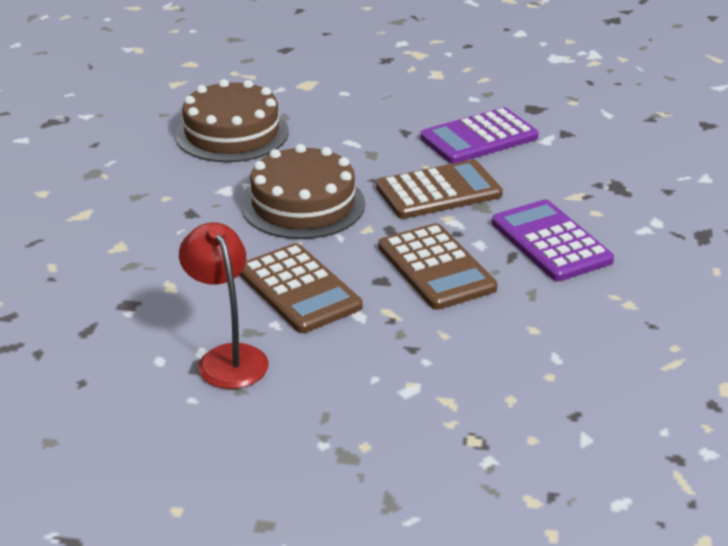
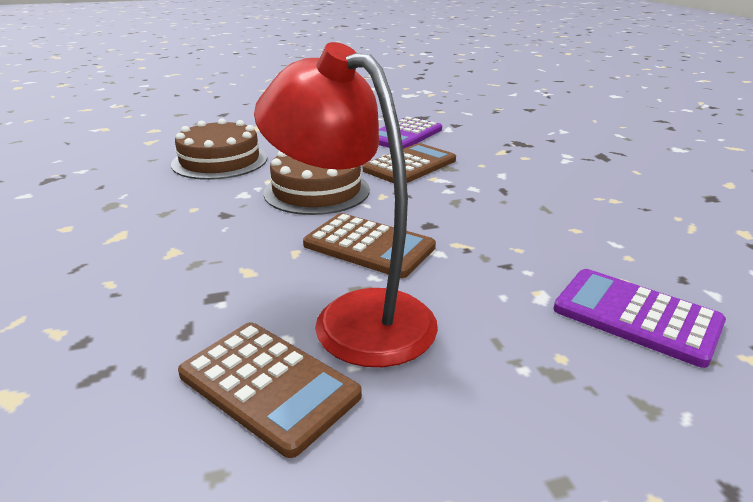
camera: 25 degrees left, 5 degrees down
(228, 357) = (355, 316): red lamp -> red lamp, size x1.61
(436, 268) = (460, 208): brown calculator -> brown calculator (268, 385)
(550, 242) = (518, 177): purple calculator -> purple calculator (636, 316)

